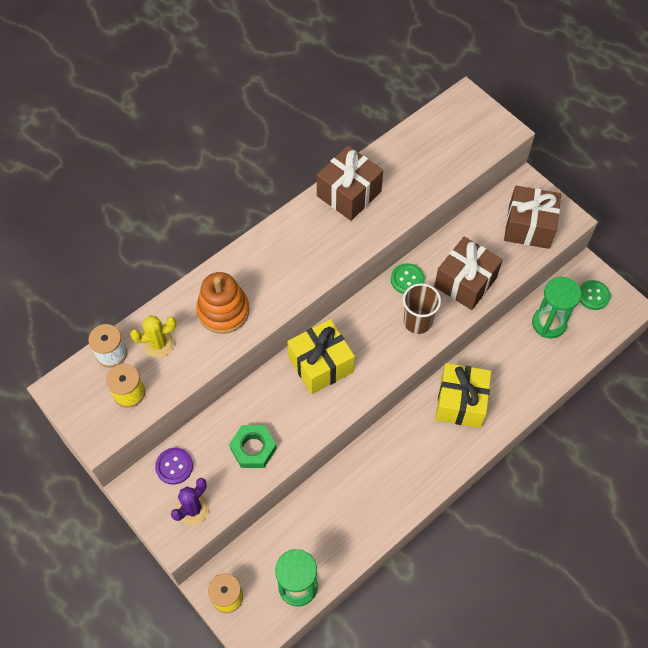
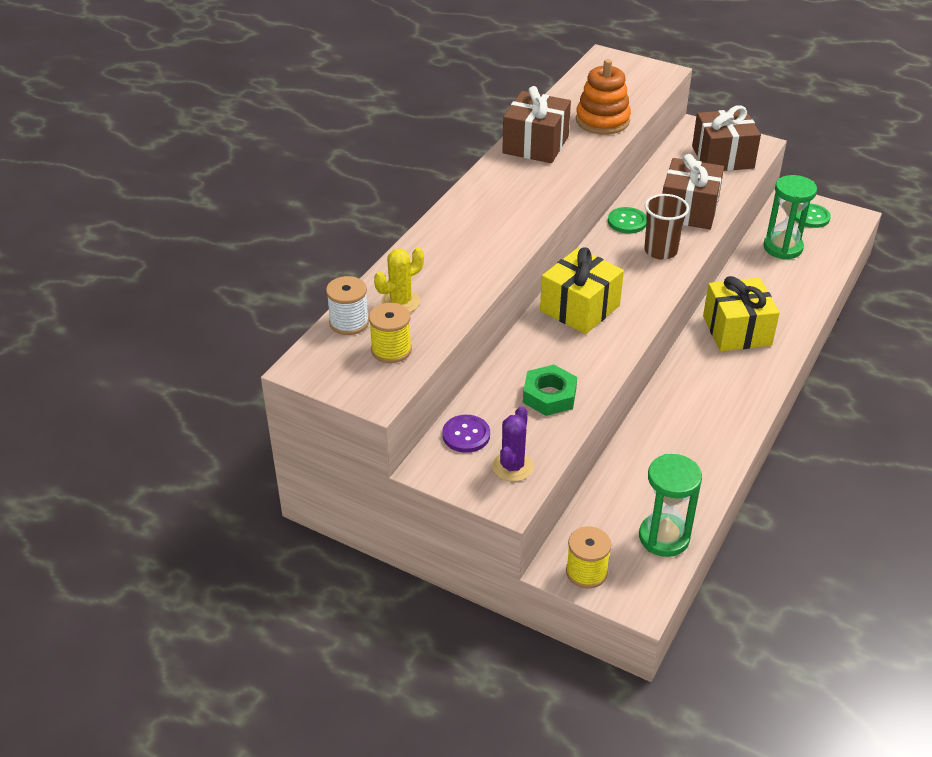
camera: 20 degrees left, 20 degrees down
(223, 311) = (458, 259): orange stacking toy -> orange stacking toy (602, 120)

